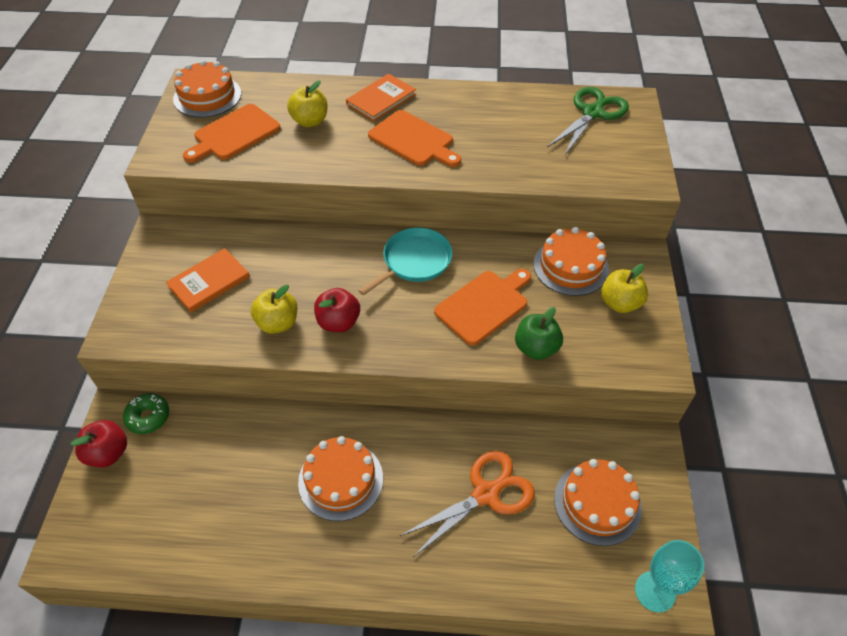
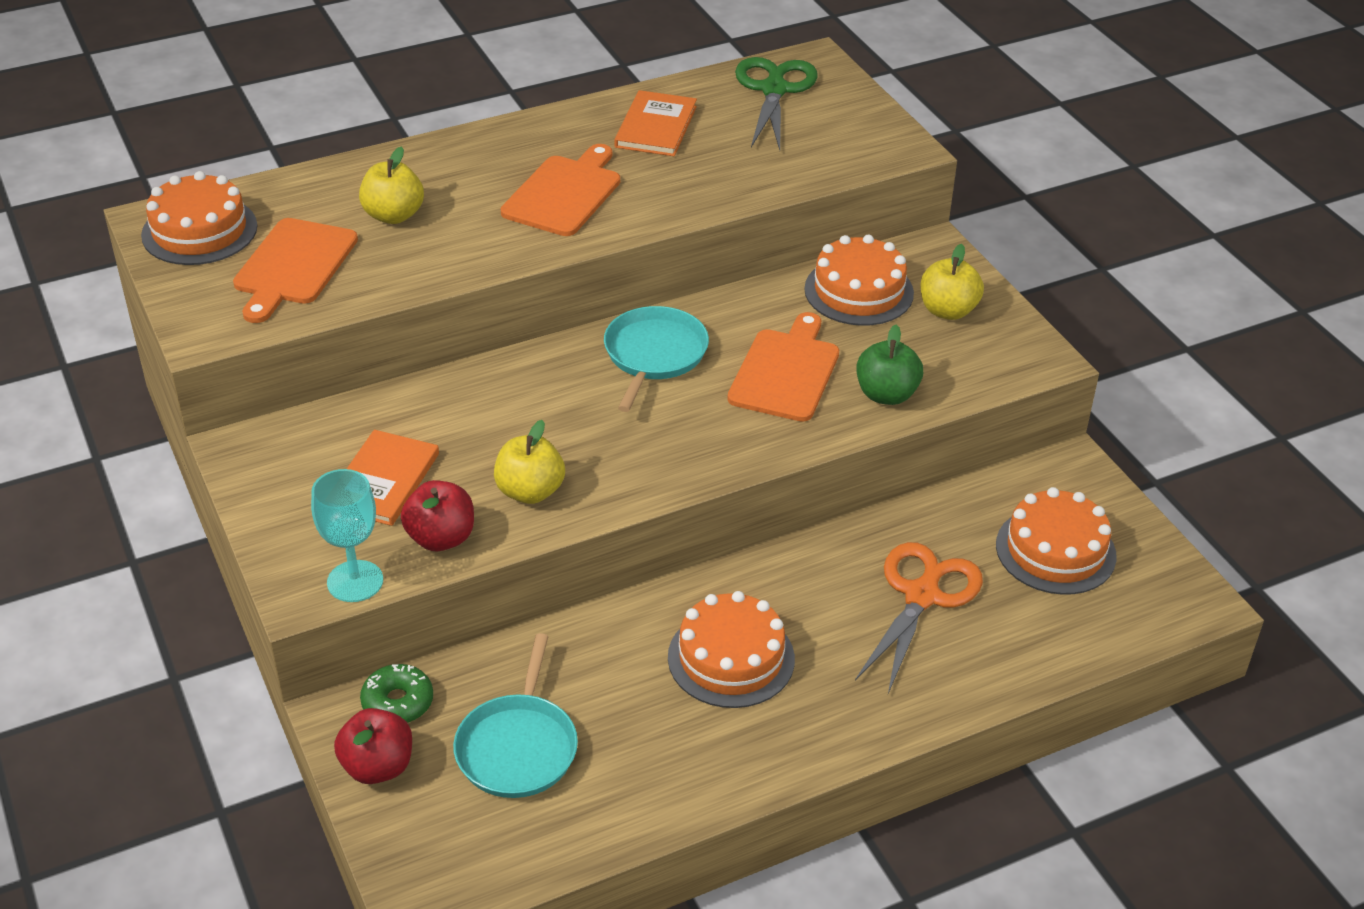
camera: 30 degrees left, 10 degrees down
(184, 479) = (518, 747): none -> turquoise pan
(338, 322) = (613, 460): red apple -> red apple (441, 538)
(381, 99) = (472, 157): orange book -> orange book (656, 127)
(413, 140) = (564, 194): orange cutting board -> orange cutting board turned 75 degrees counterclockwise
(655, 591) = (1177, 607): turquoise goblet -> turquoise goblet (355, 581)

